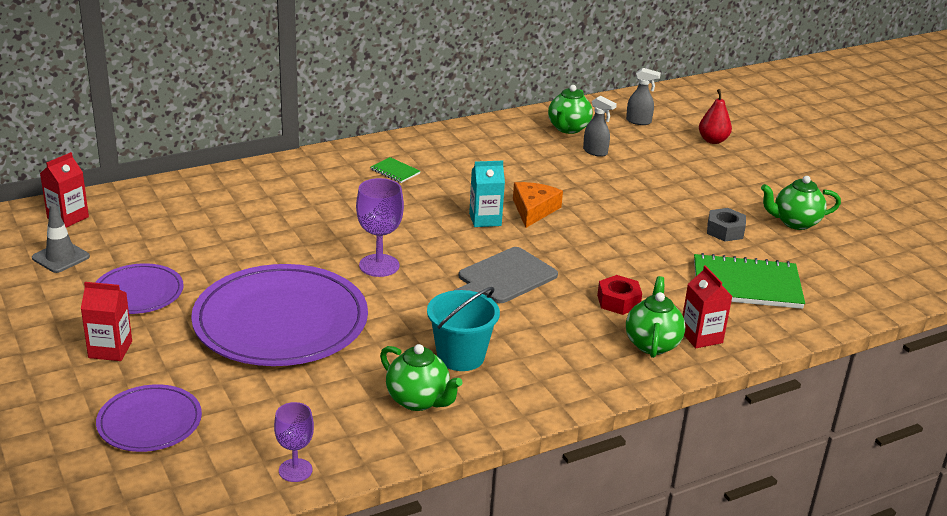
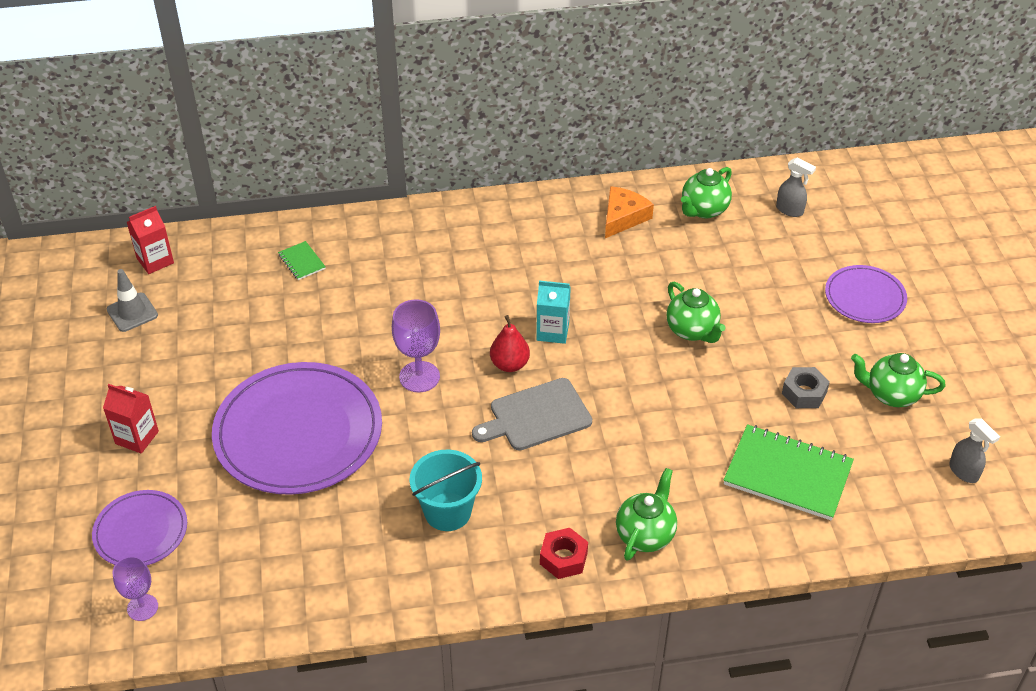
camera: 20 degrees right, 15 degrees up
(138, 292) = (185, 371): purple plate -> purple plate (865, 297)
(295, 470) = (243, 616): purple goblet -> purple goblet (142, 607)
(395, 171) = (489, 247): green notebook -> green notebook (302, 262)
(418, 400) = (385, 558): green teapot -> green teapot (692, 331)
(533, 210) = (609, 326): orange cheese -> orange cheese (623, 217)
(595, 152) = (717, 250): grey spray bottle -> grey spray bottle (964, 472)
(618, 301) = (638, 471): red nut -> red nut (563, 558)
(701, 337) = (701, 536): red carton -> none
(713, 140) = (861, 253): red pear -> red pear (509, 364)

